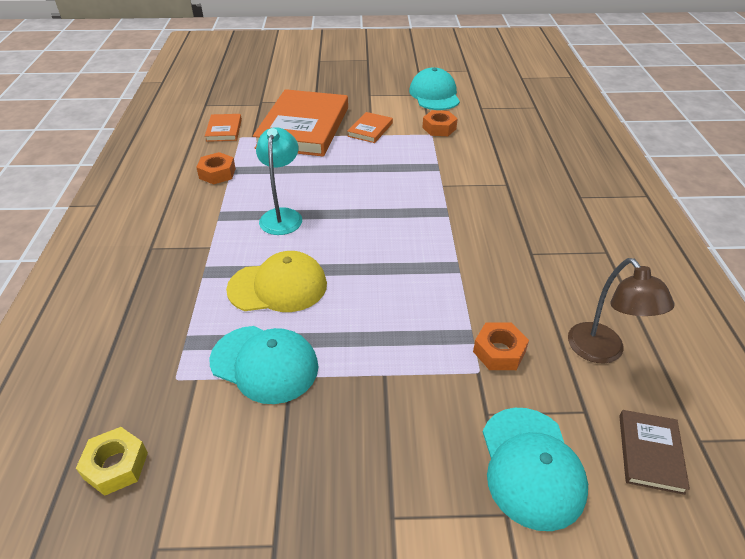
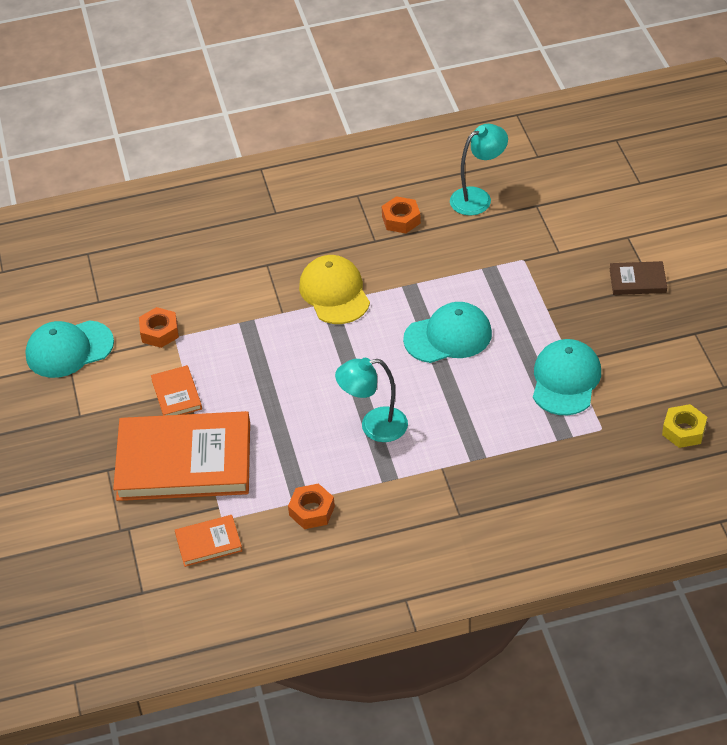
camera: 100 degrees left, 5 degrees up
(278, 287) = (478, 398): yellow cap -> yellow cap (334, 293)
(370, 130) = (176, 394): orange book -> orange book turned 60 degrees clockwise
(499, 352) = (499, 251): orange nut -> orange nut (401, 220)
(531, 466) = (590, 228): turquoise cap -> turquoise cap (448, 336)
(602, 352) = (478, 197): brown lamp -> turquoise lamp
(650, 453) = (557, 177): brown book -> brown book (637, 280)

